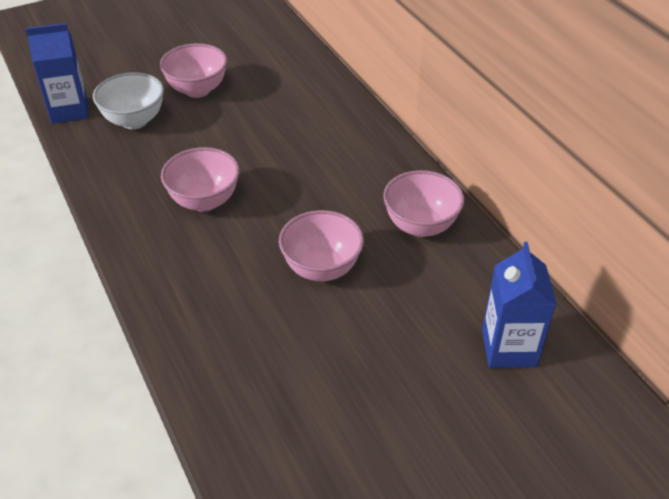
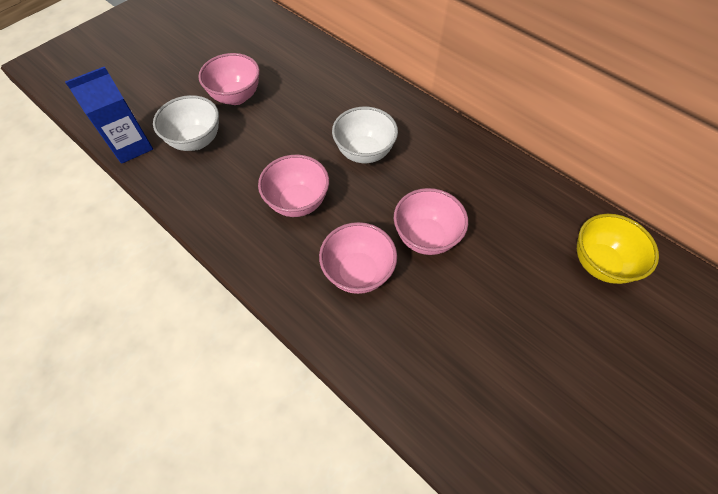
camera: 20 degrees left, 15 degrees up
(302, 173) = (364, 152): none -> white bowl
(420, 225) = (480, 174): pink bowl -> pink bowl (358, 272)
(509, 348) = (600, 263): blue carton -> yellow bowl

